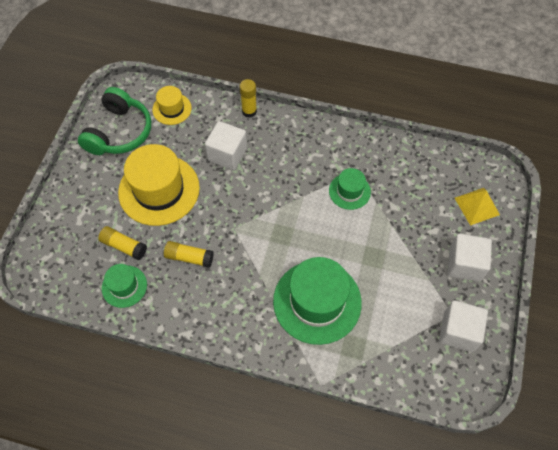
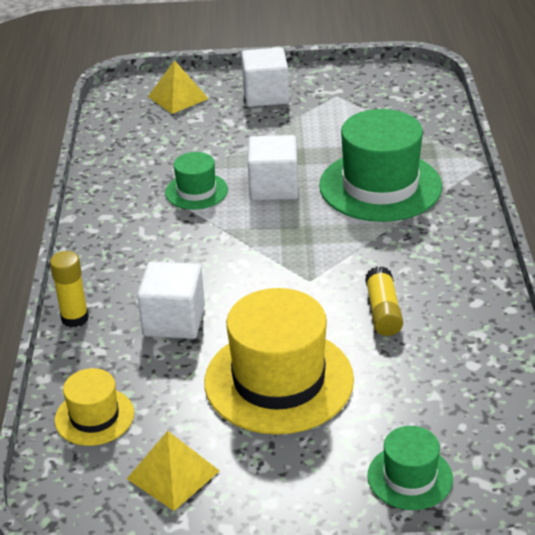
camera: 105 degrees left, 25 degrees down
(119, 132) = (173, 474): green headphones -> yellow pyramid
(124, 246) = (405, 389): yellow glue stick -> none
(124, 286) = (472, 366): green hat -> green hat (410, 477)
(458, 331) = (355, 89): white cube -> white cube (273, 187)

